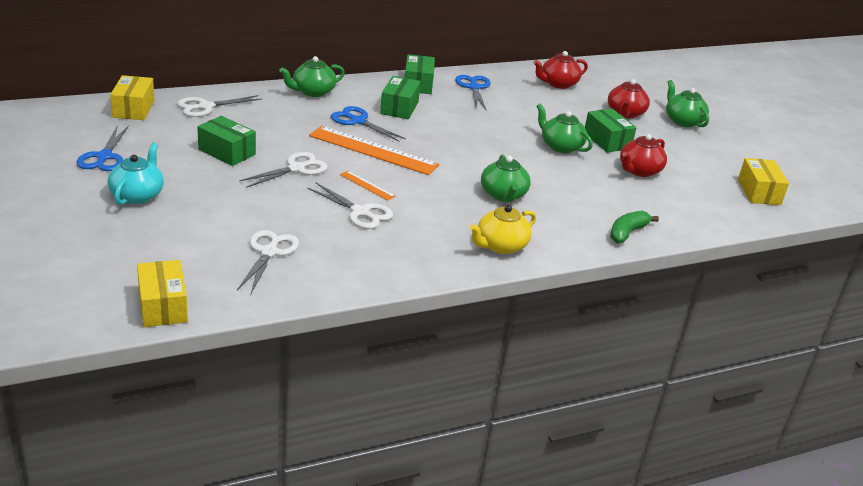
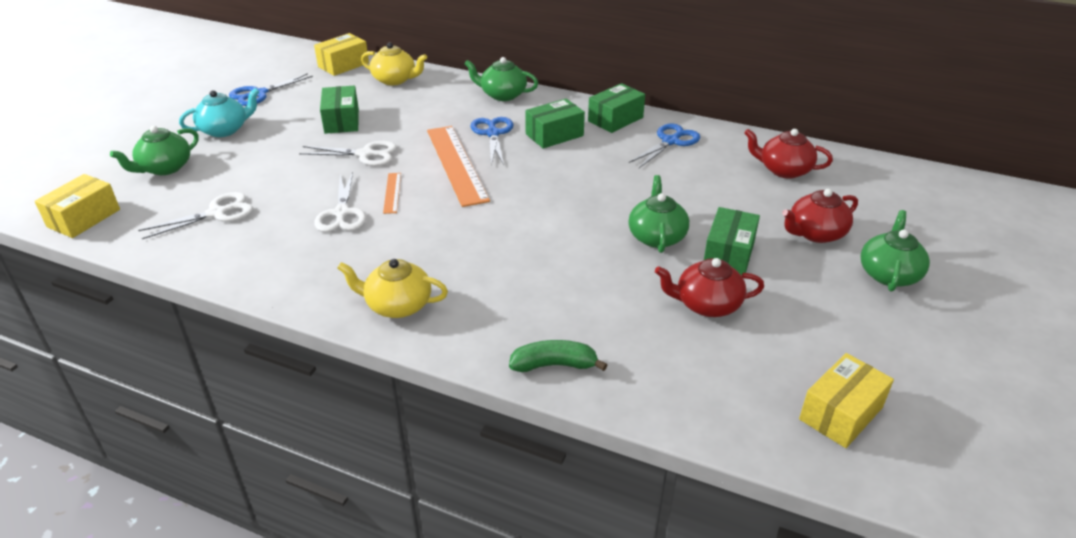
camera: 50 degrees right, 5 degrees up
(206, 107) = (395, 80): white scissors -> yellow teapot
(503, 195) = (496, 258): green teapot -> green teapot (165, 168)

